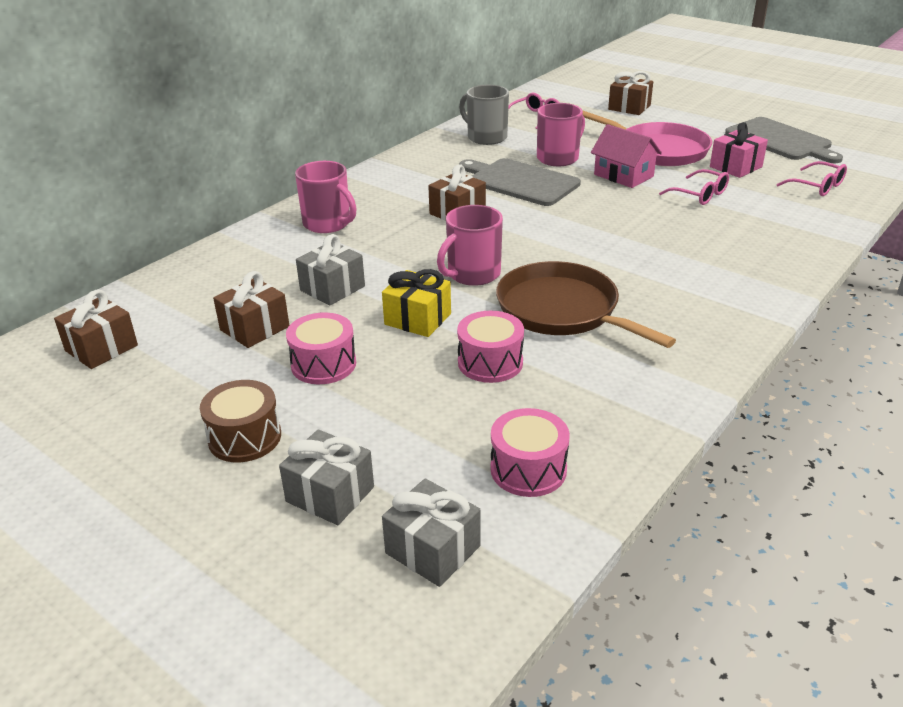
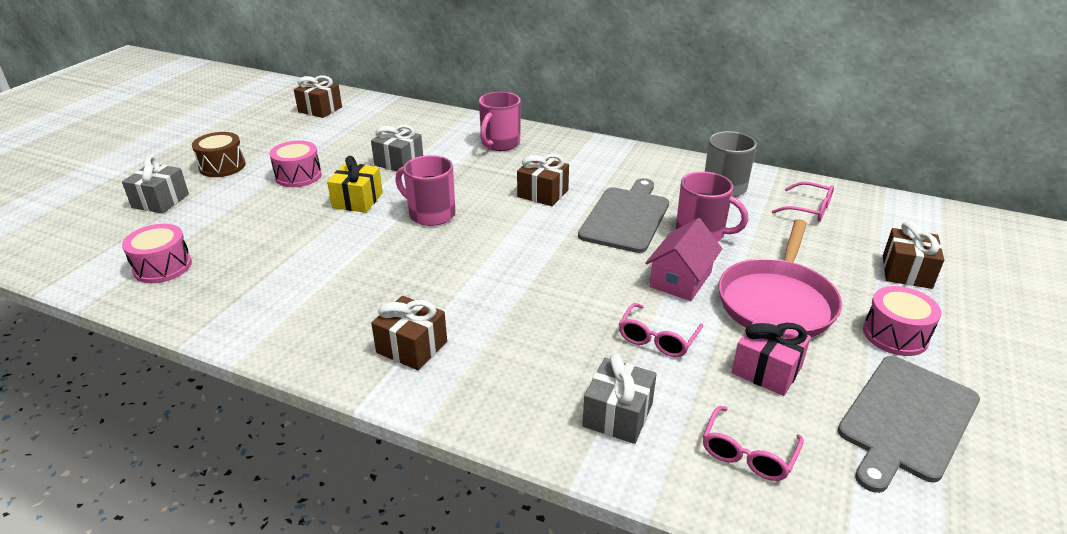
camera: 75 degrees right, 0 degrees up
(254, 328) = (343, 146): brown gift -> brown gift (412, 347)
(433, 549) = (98, 241): grey gift -> grey gift (618, 415)
(490, 362) = (296, 237): pink drum -> pink drum (895, 335)
(562, 310) = (375, 263): brown pan -> none

